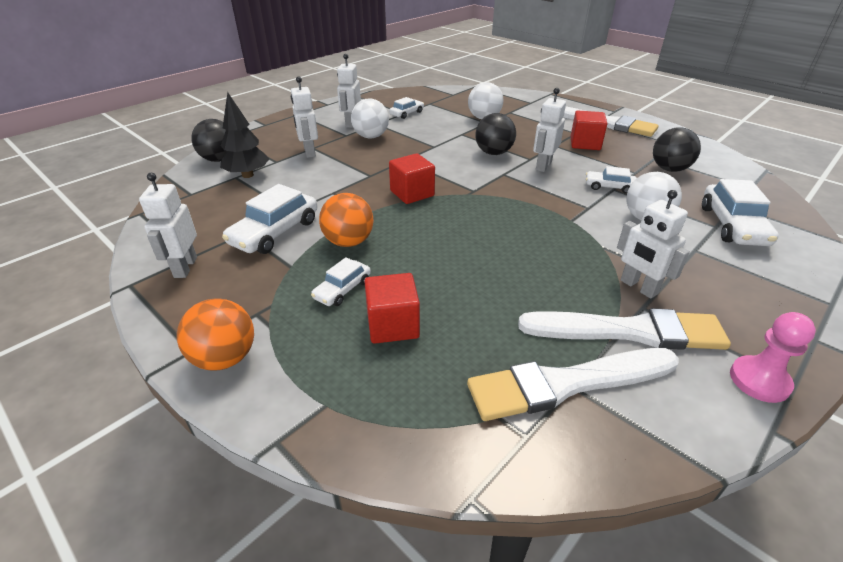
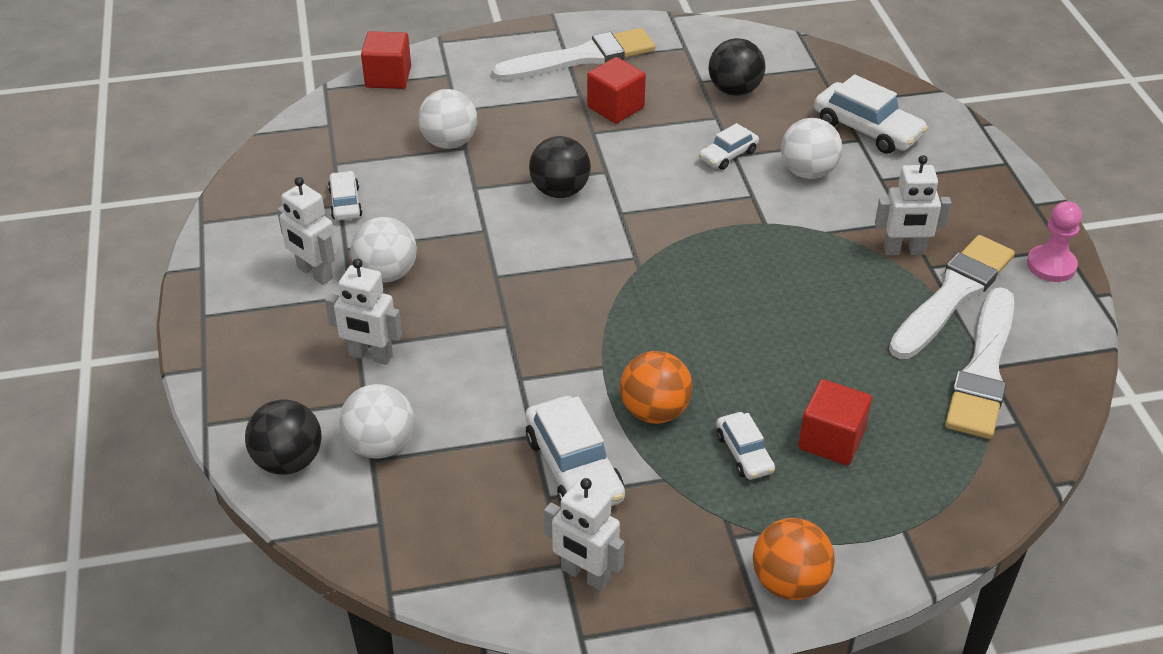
camera: 55 degrees left, 5 degrees up
(247, 175) = (380, 445): black tree -> white ball
(412, 193) = (593, 310): red cube -> red cube (388, 77)
(543, 166) = (634, 172): white robot -> none

